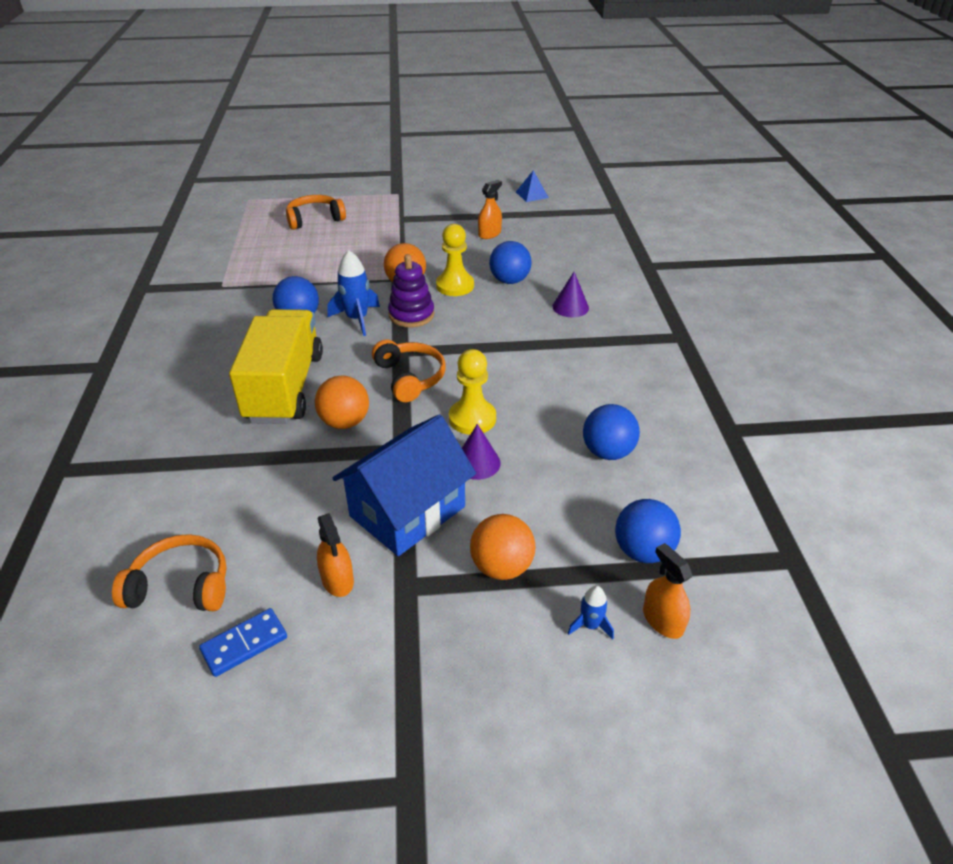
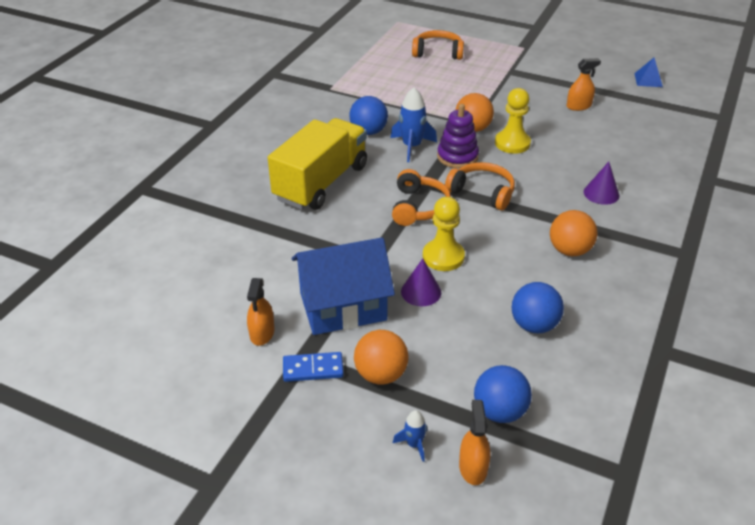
camera: 30 degrees right, 0 degrees up
(181, 586) = (165, 294): orange headphones -> orange headphones (482, 192)
(244, 644) = (177, 348): blue domino -> blue domino (313, 369)
(345, 422) = (345, 224): orange ball -> orange ball (569, 250)
(509, 281) = (564, 153): blue ball -> none

